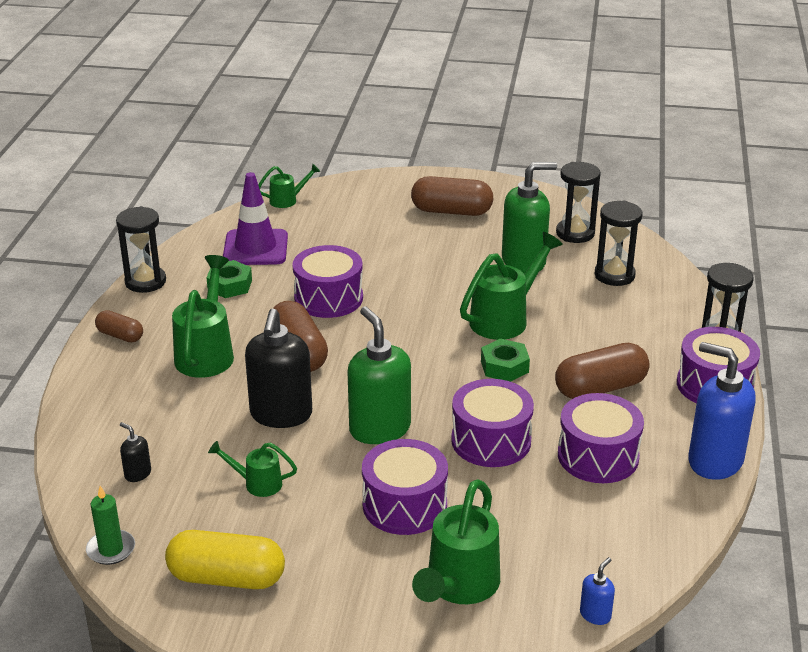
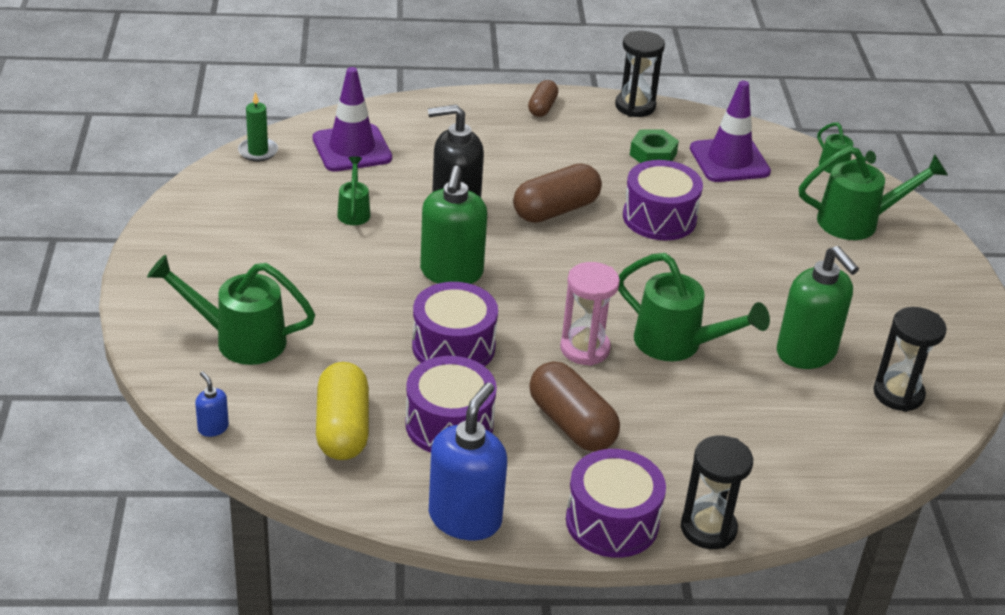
camera: 75 degrees right, 5 degrees up
(137, 474) = (352, 148): black soap dispenser -> purple traffic cone
(206, 353) = (534, 157): green watering can -> green watering can (857, 222)
(227, 578) = (233, 212): yellow capsule -> yellow capsule (342, 428)
(379, 429) = (451, 272): green soap dispenser -> green soap dispenser turned 135 degrees clockwise
(404, 505) = (343, 298): purple drum -> none
(451, 211) = (888, 288): brown capsule -> none
(504, 367) = (585, 349): green nut -> pink hourglass
(595, 615) = (213, 428): blue soap dispenser -> blue soap dispenser turned 150 degrees counterclockwise
(614, 275) = (816, 431): black hourglass -> none

